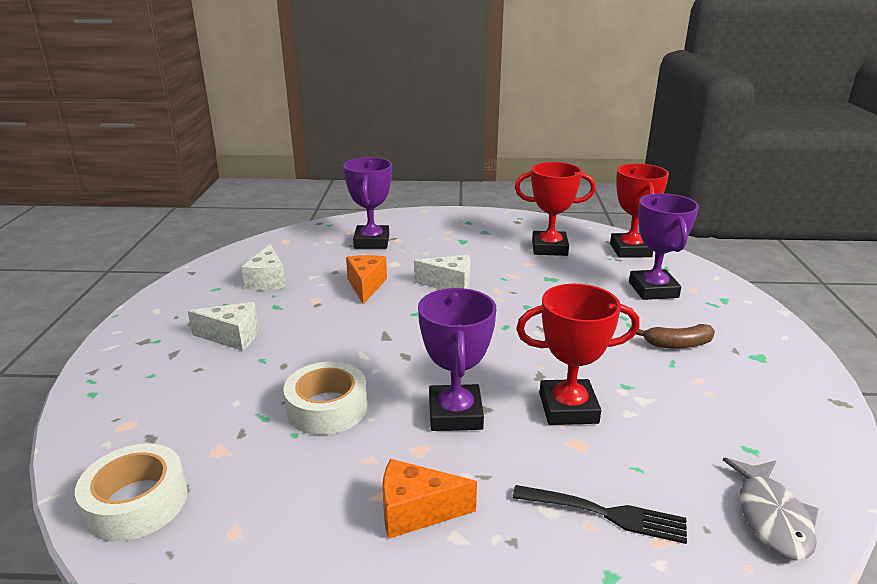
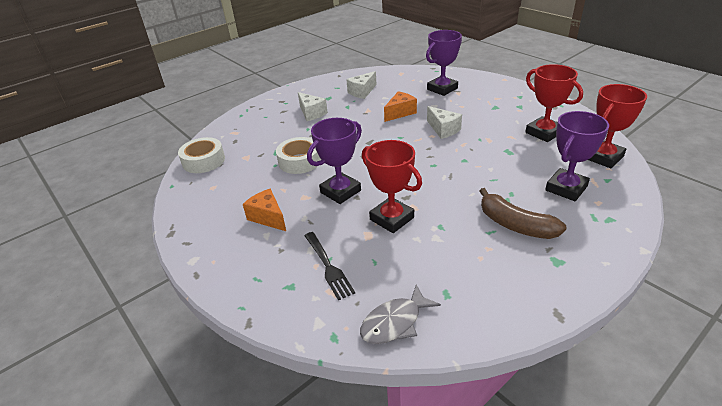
camera: 50 degrees right, 10 degrees up
(677, 344) = (515, 225): brown banana -> brown banana, size x1.54

